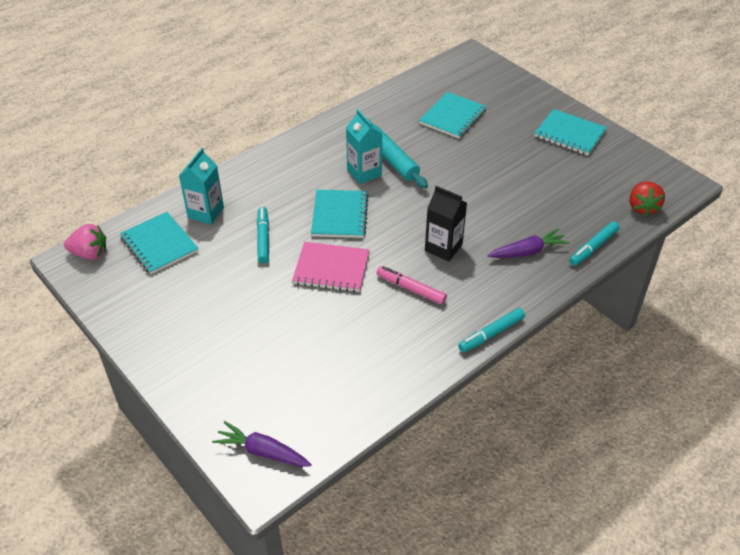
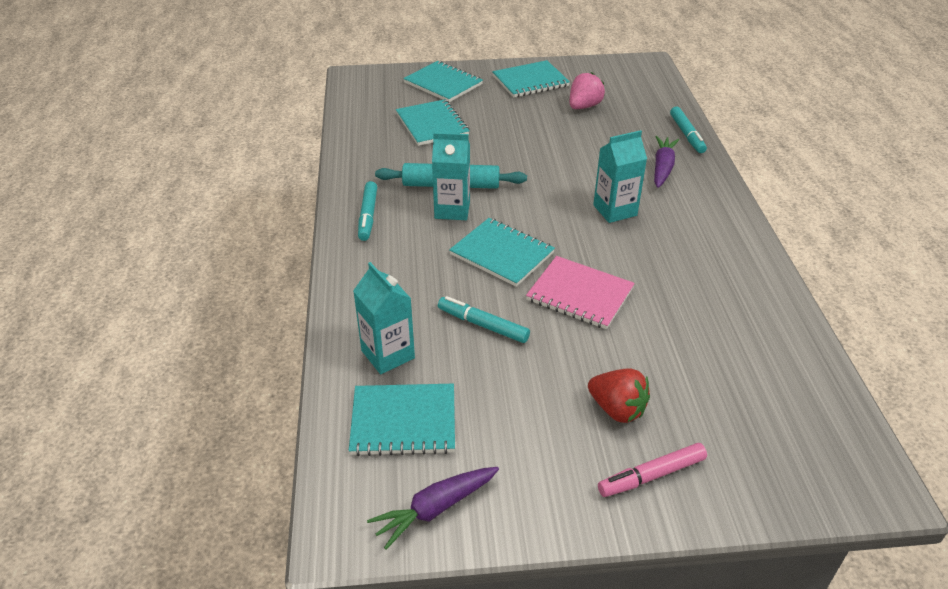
camera: 55 degrees left, 5 degrees down
(90, 254) = (350, 504): pink strawberry -> pink strawberry (584, 106)
(262, 451) = (830, 467): purple carrot -> purple carrot (434, 509)
(331, 268) = (580, 294): pink notebook -> pink notebook turned 75 degrees clockwise
(411, 289) = (656, 254): pink marker -> pink marker (651, 475)
(443, 248) = (615, 210): black carton -> turquoise carton
(491, 334) = (754, 234): turquoise marker -> turquoise marker (368, 216)
(512, 96) = (443, 83): none -> turquoise notebook
(642, 207) = (659, 92): red strawberry -> red strawberry (617, 409)

